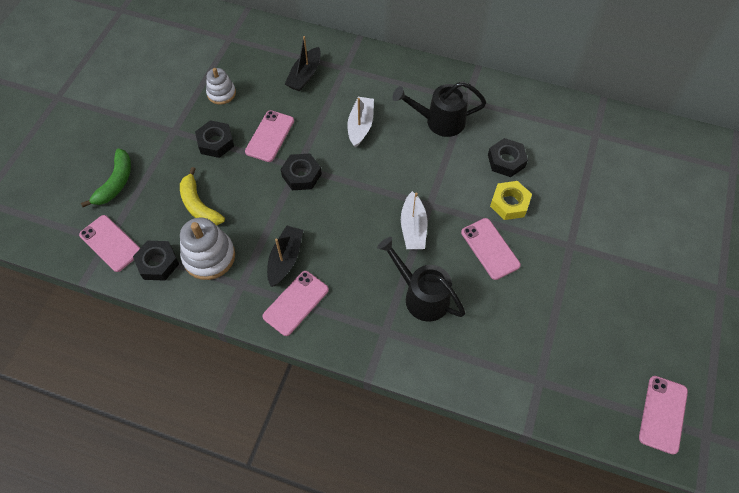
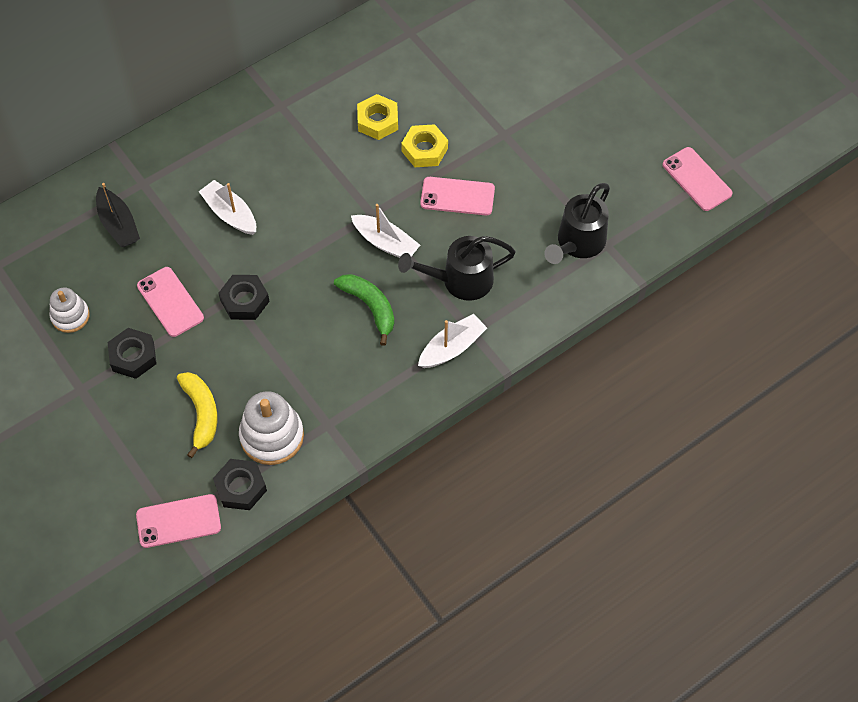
camera: 55 degrees left, 0 degrees up
(116, 183) = (102, 480): green banana -> green banana (370, 307)
(199, 205) = (201, 414): yellow banana -> yellow banana turned 105 degrees counterclockwise
(285, 259) = (331, 370): black boat -> none
(296, 303) = (385, 388): pink phone -> none
(361, 326) = (452, 348): none -> white boat
(439, 121) = (285, 144): black watering can -> black watering can (577, 244)
(506, 161) = (378, 121): black nut -> yellow nut

